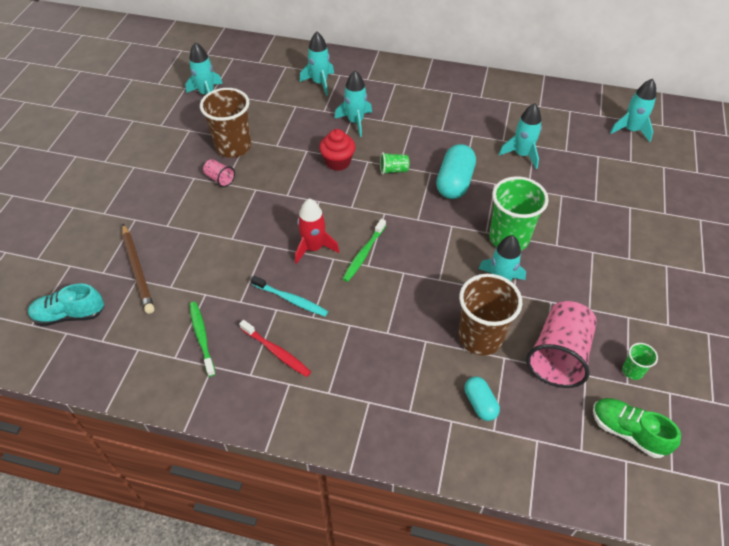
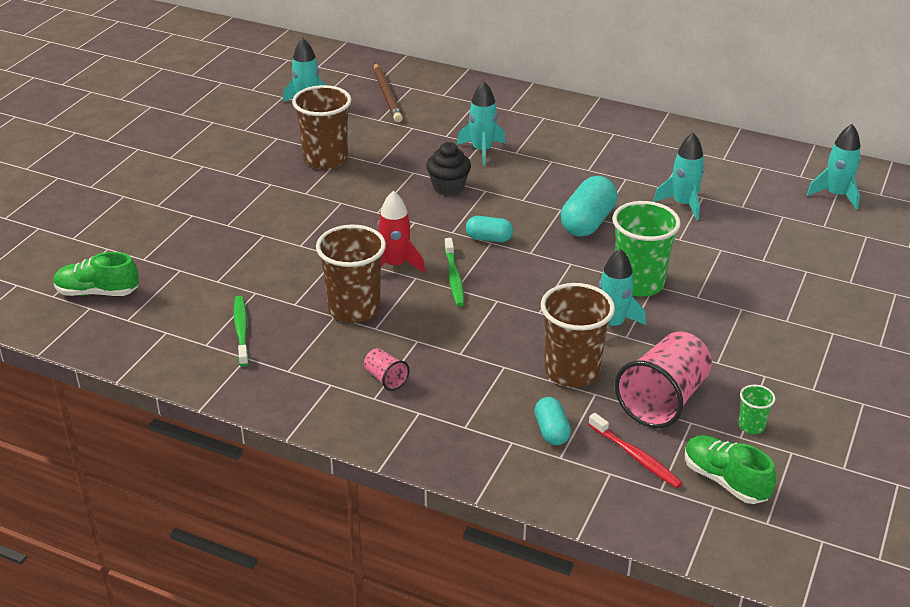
camera: 10 degrees right, 15 degrees down
(70, 315) = (97, 292): turquoise shoe -> green shoe
(138, 270) = (184, 261): brown pencil -> brown pencil (387, 95)
(220, 179) = (301, 188): pink cup -> pink cup (385, 379)
(276, 351) = (324, 354): red toothbrush -> red toothbrush (635, 456)
(291, 299) = (354, 309): turquoise toothbrush -> brown cup
(320, 83) = (449, 108): turquoise rocket -> none
(338, 162) = (448, 187): red cupcake -> black cupcake
(364, 254) = (454, 277): green toothbrush -> green toothbrush turned 45 degrees counterclockwise
(382, 210) = (489, 238): none -> turquoise capsule
(393, 170) = (515, 202): green cup -> none

